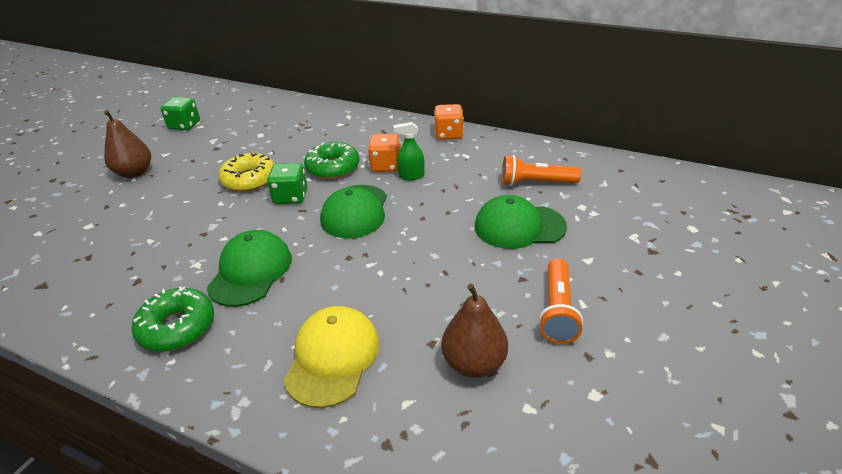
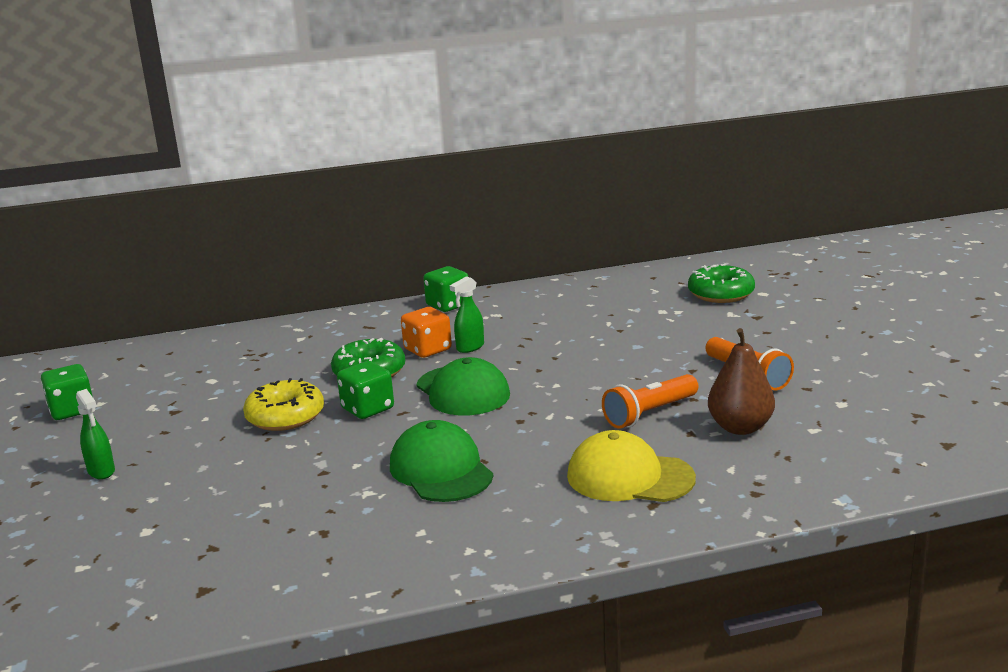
camera: 40 degrees left, 15 degrees down
(134, 173) = (101, 471): brown pear -> green spray bottle
(177, 327) = (445, 533): green donut -> green donut (721, 294)
(332, 358) = (629, 477): yellow cap -> yellow cap turned 45 degrees counterclockwise
(448, 134) = (448, 305): orange dice -> green dice
(519, 226) = (634, 342): green cap -> none
(535, 183) = (597, 310): orange flashlight -> orange flashlight (649, 413)

